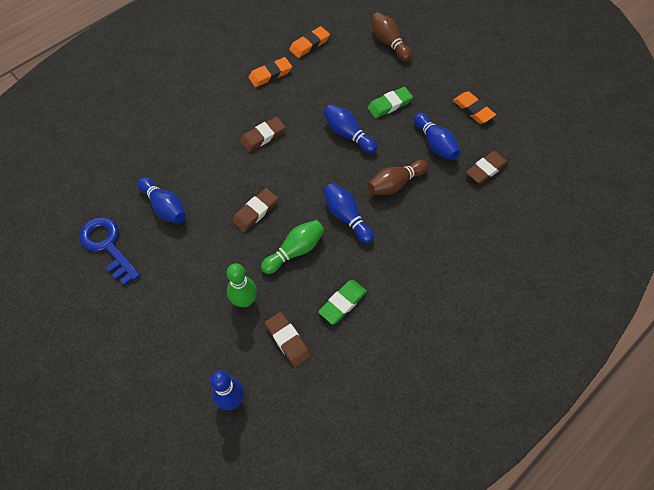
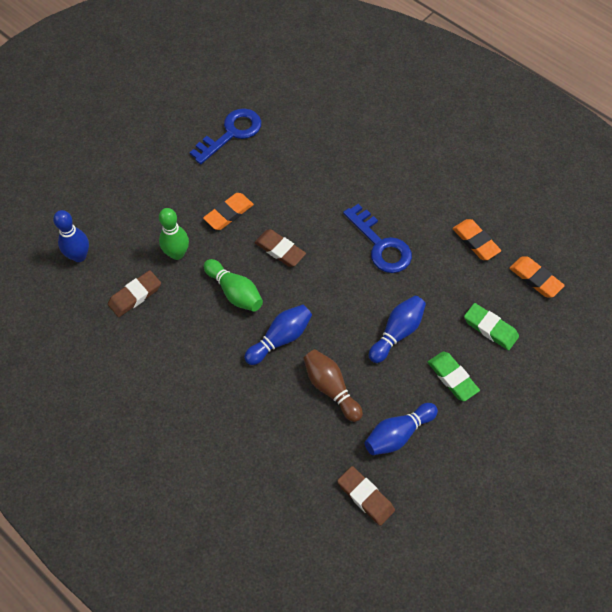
camera: 85 degrees right, 0 degrees up
(165, 207) = (279, 170): blue bowling pin -> none
(263, 136) = (381, 245): brown eraser -> blue key
(342, 303) = (176, 342): green eraser -> green eraser (490, 328)
(389, 43) = (561, 373): brown bowling pin -> none
(473, 110) = (462, 483): orange eraser -> orange eraser (229, 213)

